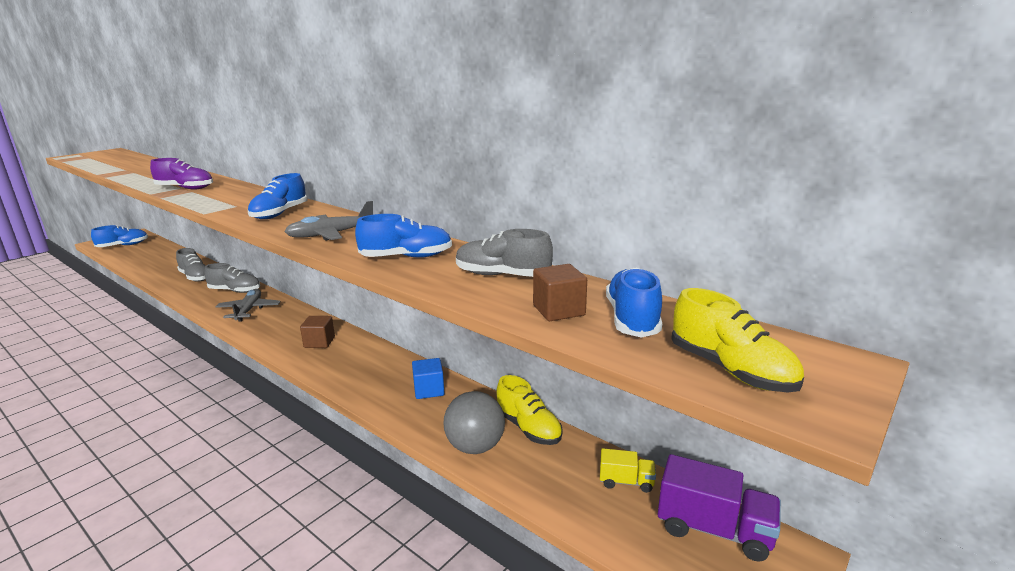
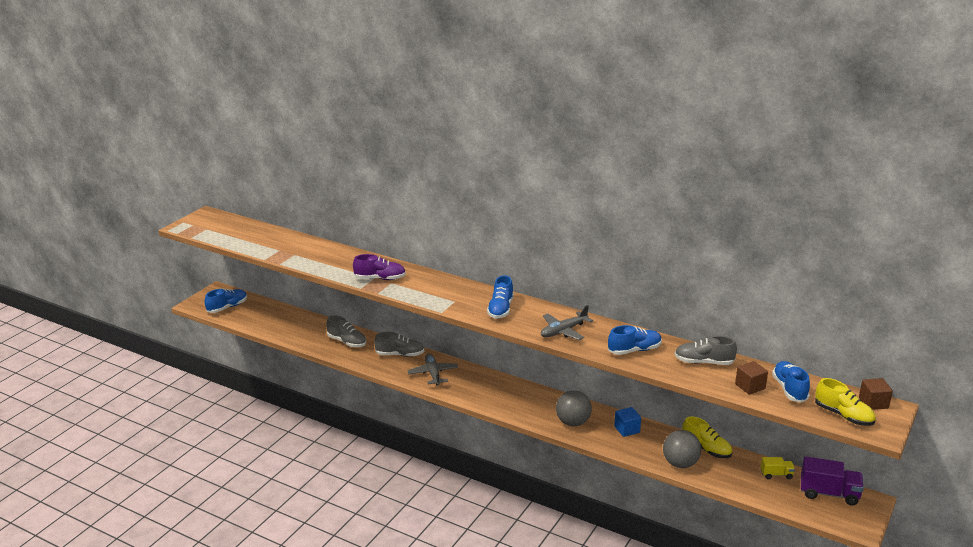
camera: 10 degrees left, 5 degrees up
(319, 342) = (518, 399): brown cube -> brown cube (873, 403)
(363, 375) = (573, 422): none -> grey ball

